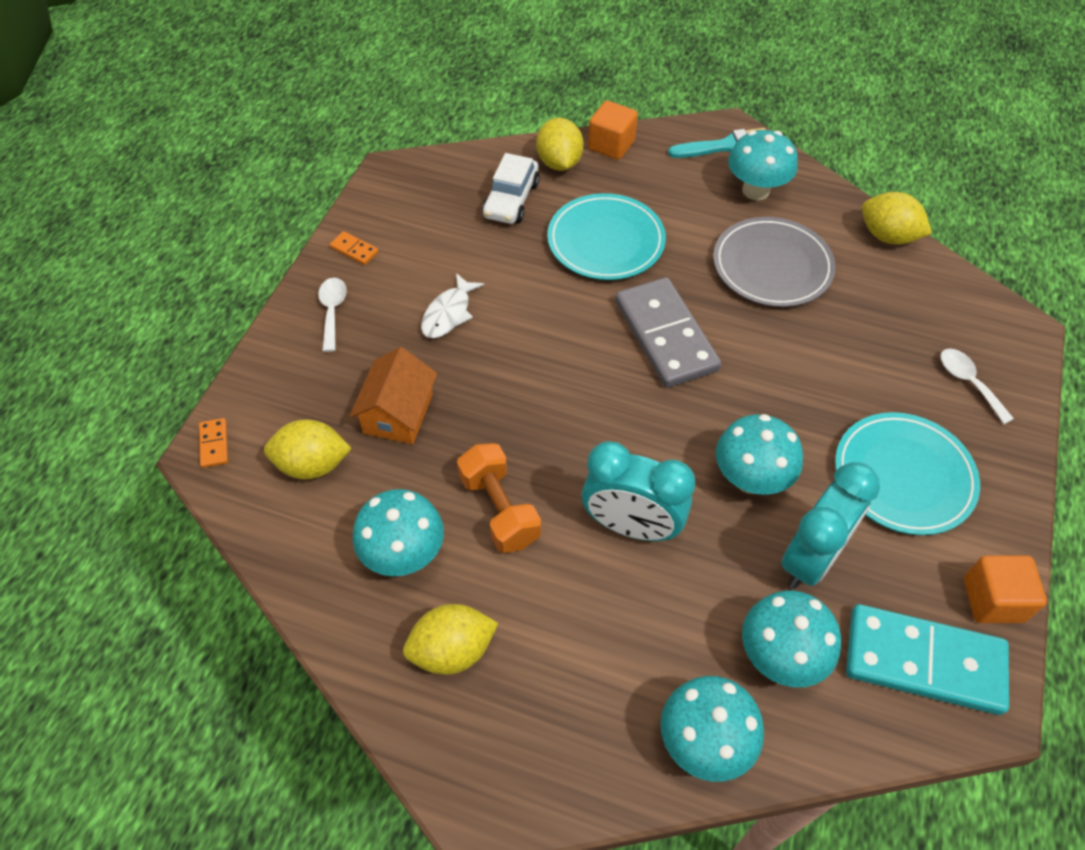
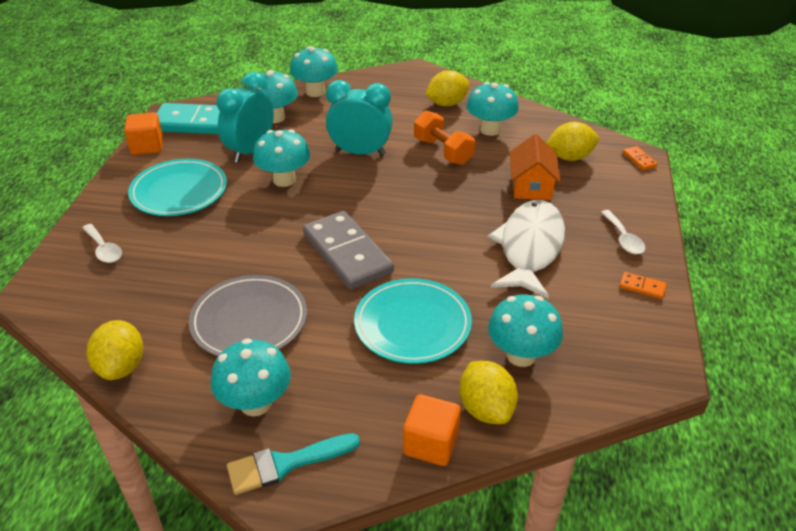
camera: 170 degrees right, 15 degrees down
(448, 313) = (529, 248): white fish -> white fish, size x1.94
(511, 200) = (521, 355): white car -> turquoise mushroom
(887, 236) = (121, 366): yellow lemon -> yellow lemon turned 60 degrees clockwise

